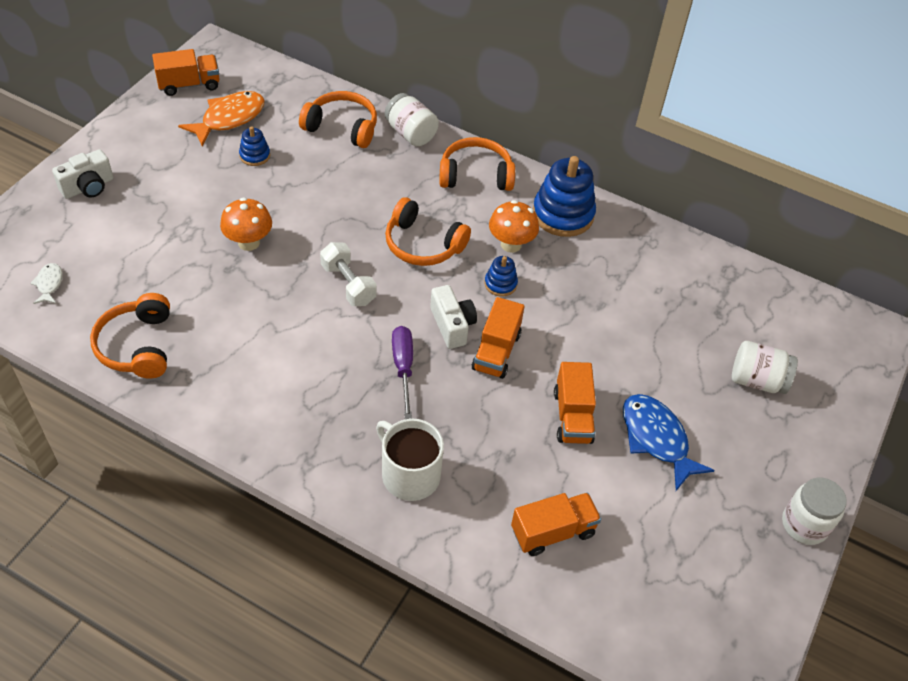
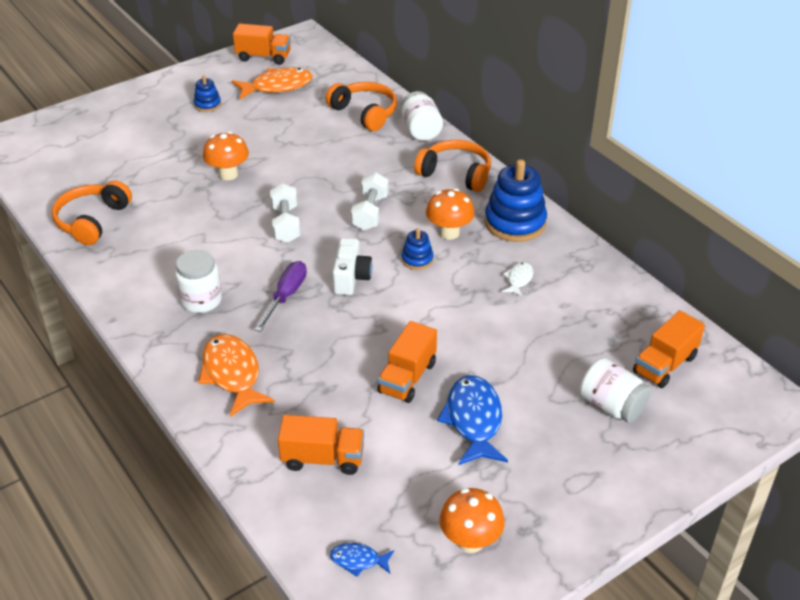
camera: 30 degrees right, 10 degrees down
(49, 284) = (61, 163): white fish -> white fish (519, 279)
(88, 187) = (136, 107): white camera -> none
(255, 155) = (278, 116): blue stacking toy -> blue stacking toy (207, 104)
(409, 474) = (232, 374): white mug -> orange fish
(423, 244) = (370, 212): orange headphones -> white dumbbell
(496, 351) = (375, 308): orange truck -> orange truck (665, 364)
(650, 622) = (358, 560): none -> blue fish
(728, 561) = (470, 541): none -> orange mushroom
(804, 524) = (572, 539): white jar -> white jar (201, 300)

